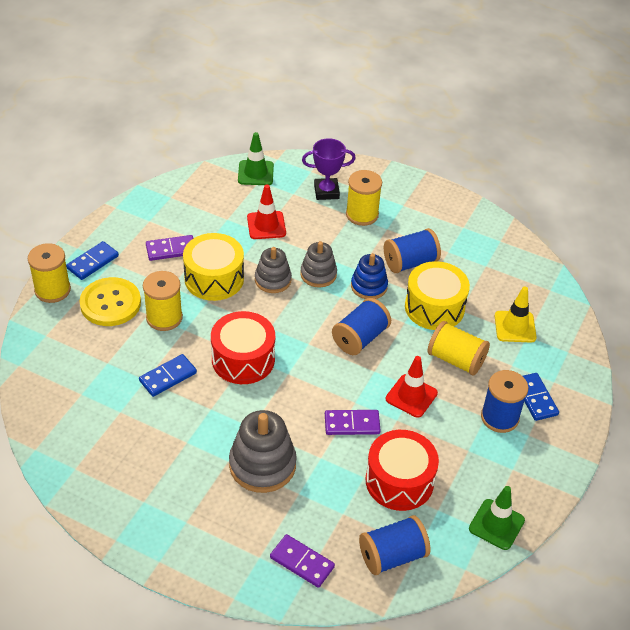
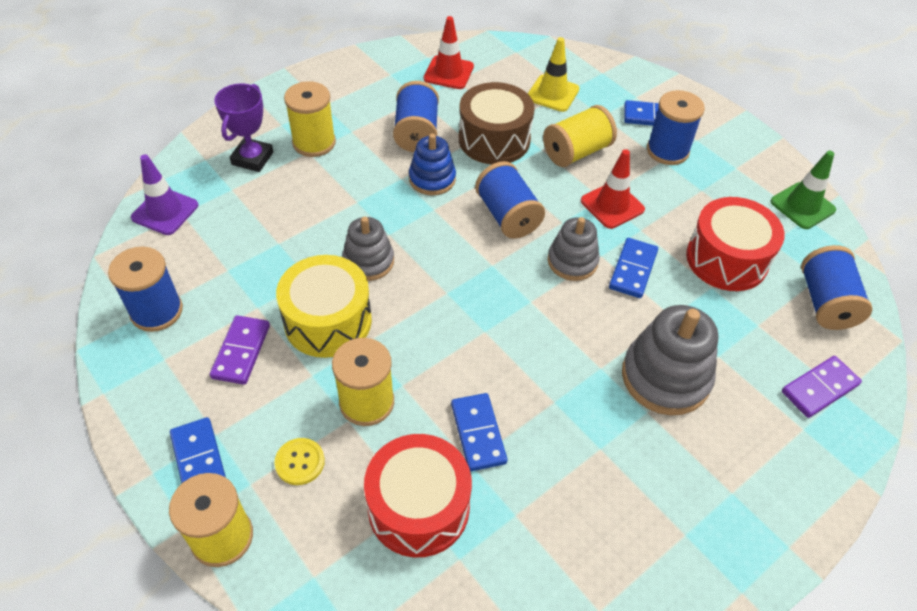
camera: 65 degrees left, 5 degrees up
(110, 303) = (300, 462): yellow button -> yellow button, size x0.50
(180, 203) = (156, 311): none -> blue spool
(243, 359) = (486, 338): red drum -> red drum (418, 507)
(255, 173) = (165, 211): green traffic cone -> purple traffic cone
(266, 225) = (268, 234): red traffic cone -> red traffic cone (448, 73)
(318, 274) = (386, 215): grey stacking toy -> grey stacking toy (572, 261)
(352, 424) = (632, 270): purple domino -> blue domino
(434, 307) = (494, 139): yellow drum -> brown drum

